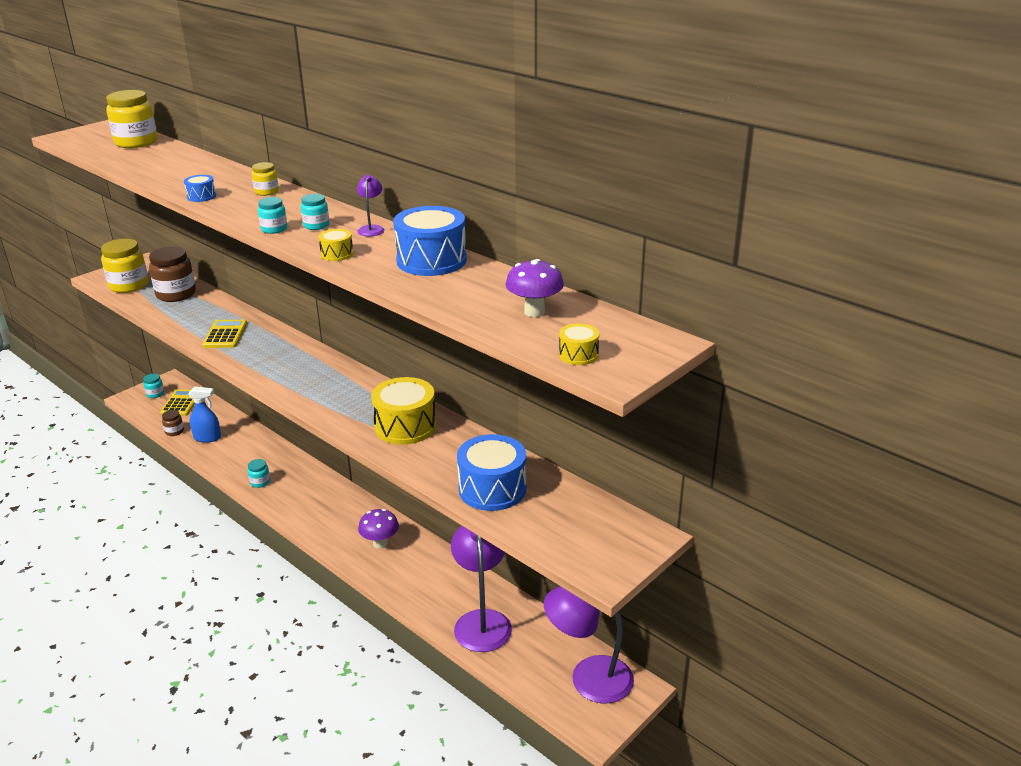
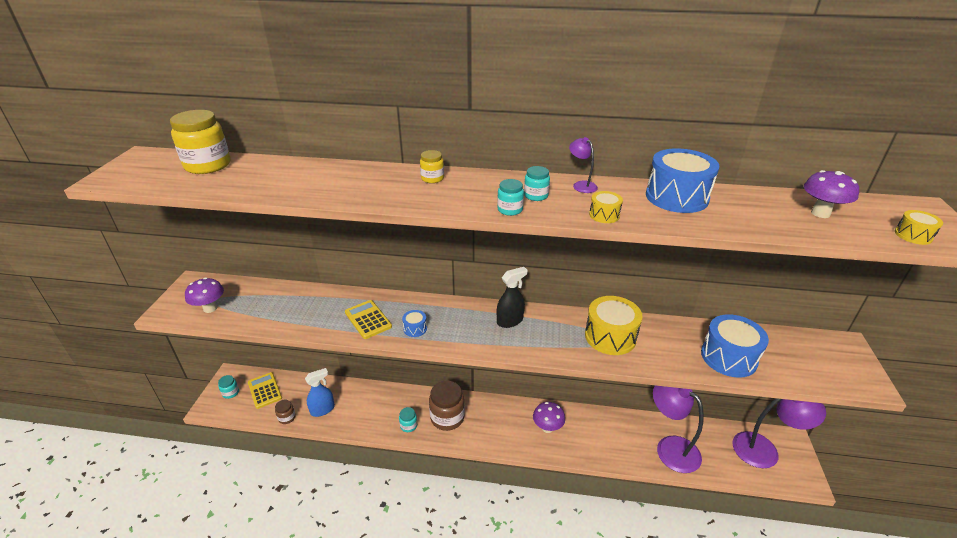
camera: 35 degrees left, 5 degrees up
(129, 285) = (210, 308): yellow jar -> purple mushroom
(176, 294) = (270, 300): brown jar -> brown jar (447, 417)
(201, 196) = (383, 199): blue drum -> blue drum (415, 328)
(336, 379) = (510, 321): none -> black spray bottle
(588, 678) = (764, 450): purple lamp -> purple lamp turned 150 degrees counterclockwise

